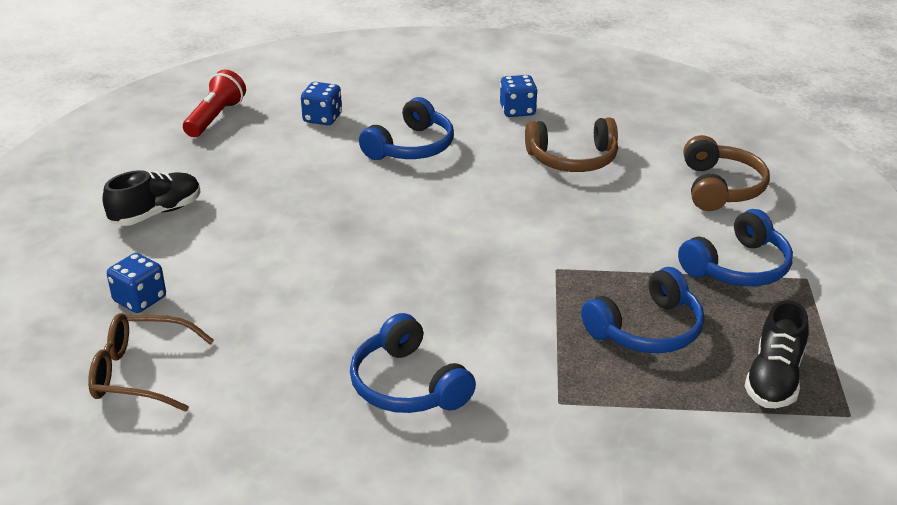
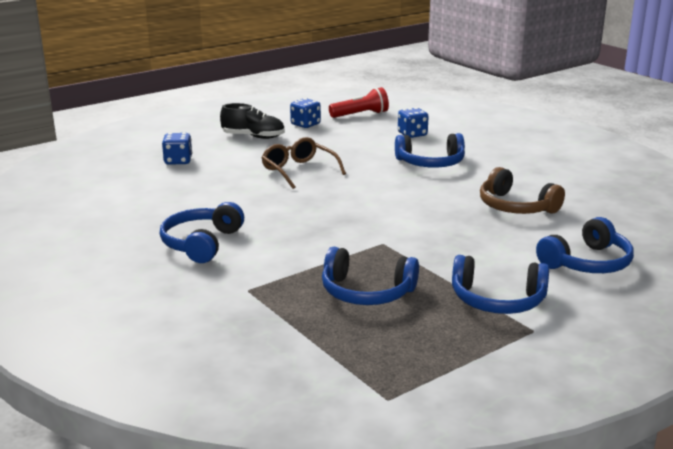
camera: 50 degrees right, 10 degrees down
(142, 373) = (123, 183): brown glasses -> brown glasses (299, 171)
(517, 111) = (535, 173): blue dice -> blue dice (305, 124)
(720, 188) = (587, 263): brown headphones -> blue headphones
(774, 379) = (384, 354): black shoe -> none

